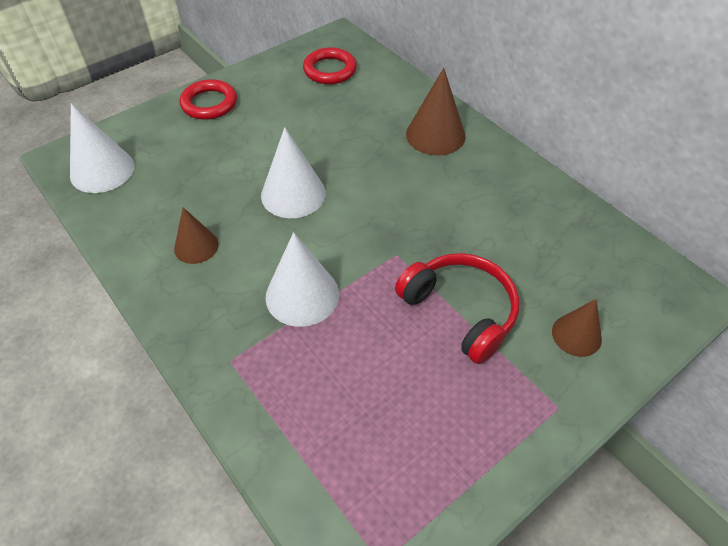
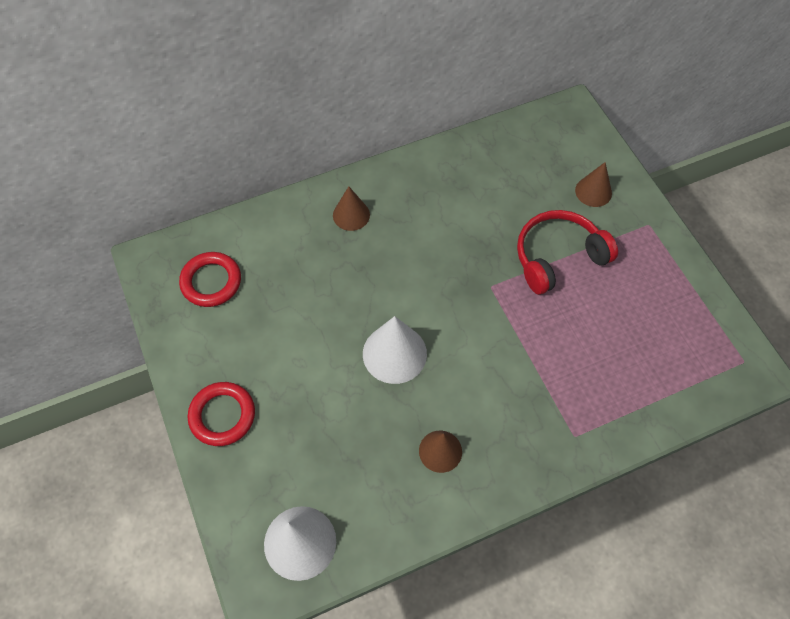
camera: 75 degrees left, 10 degrees up
(302, 295) = (518, 368): white cone -> none
(435, 135) = (351, 215): brown cone -> brown cone, size x0.63

